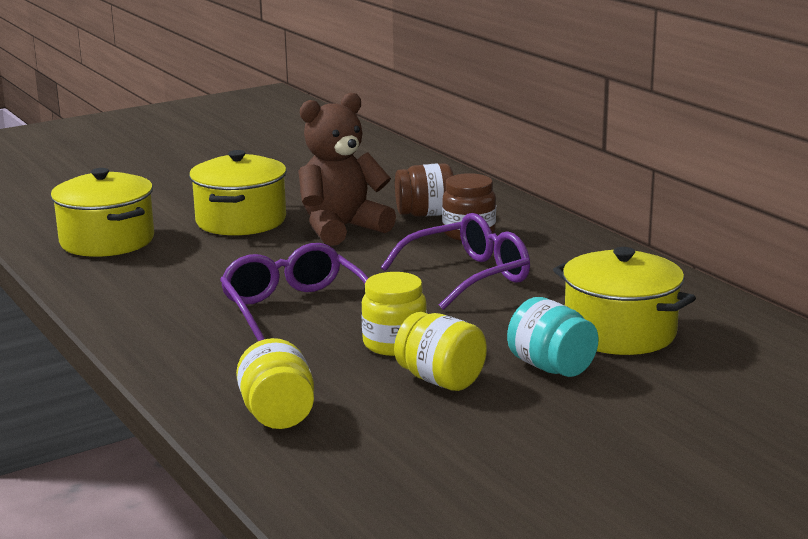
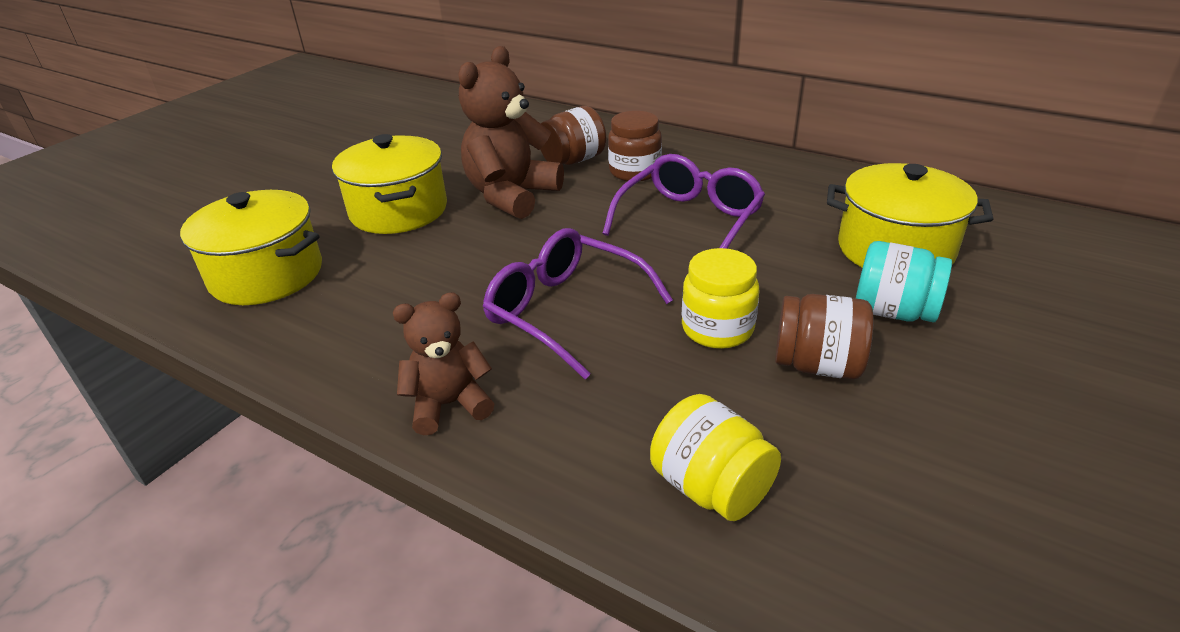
camera: 25 degrees left, 15 degrees up
(157, 337) = (449, 404): none -> brown teddy bear
(441, 380) = (817, 365): yellow jar -> brown jar

